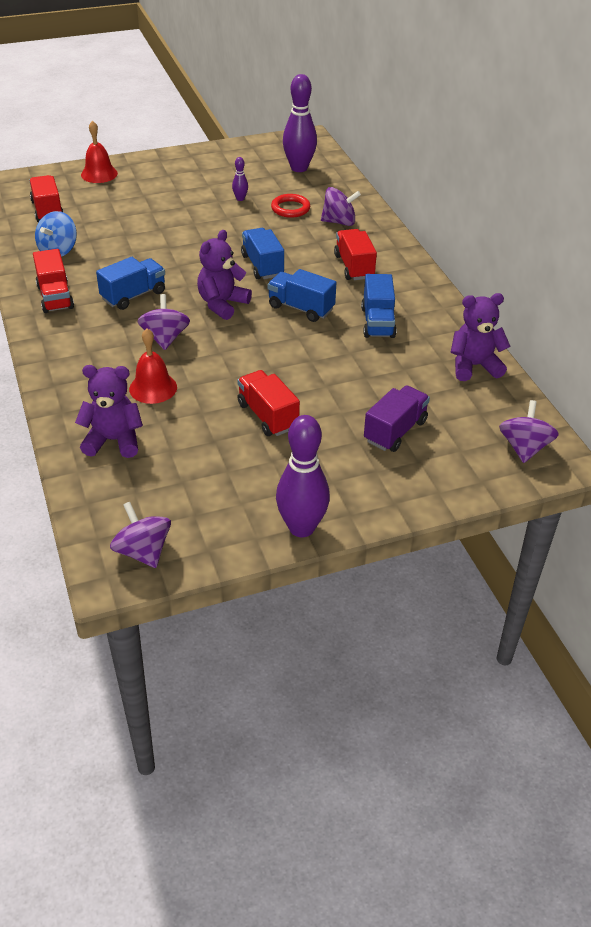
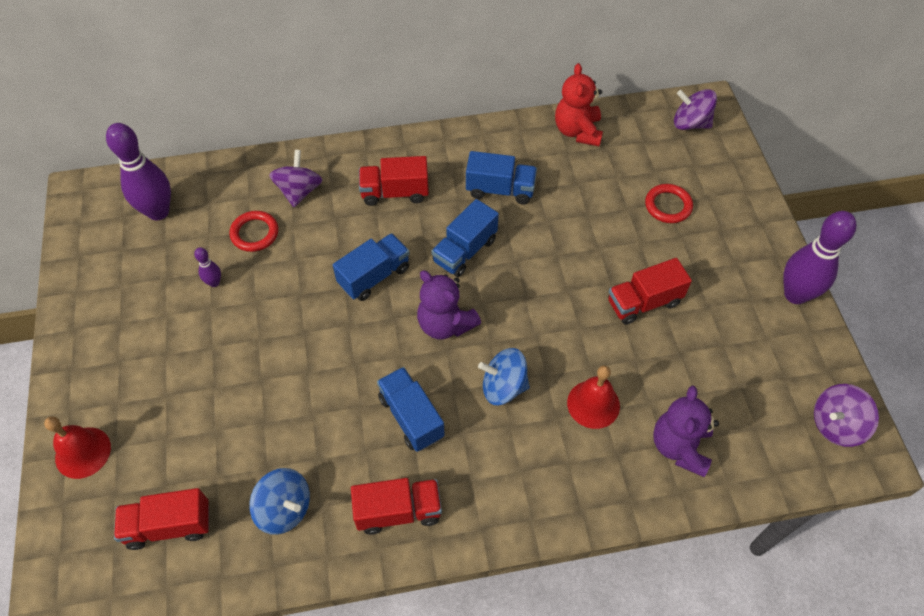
camera: 80 degrees left, 15 degrees up
(165, 338) = (503, 387): purple spinning top -> blue spinning top
(262, 266) = (374, 276): blue truck -> blue truck turned 150 degrees clockwise
(395, 431) = (668, 206): purple truck -> red ring
(474, 366) = (577, 131): purple teddy bear -> red teddy bear

